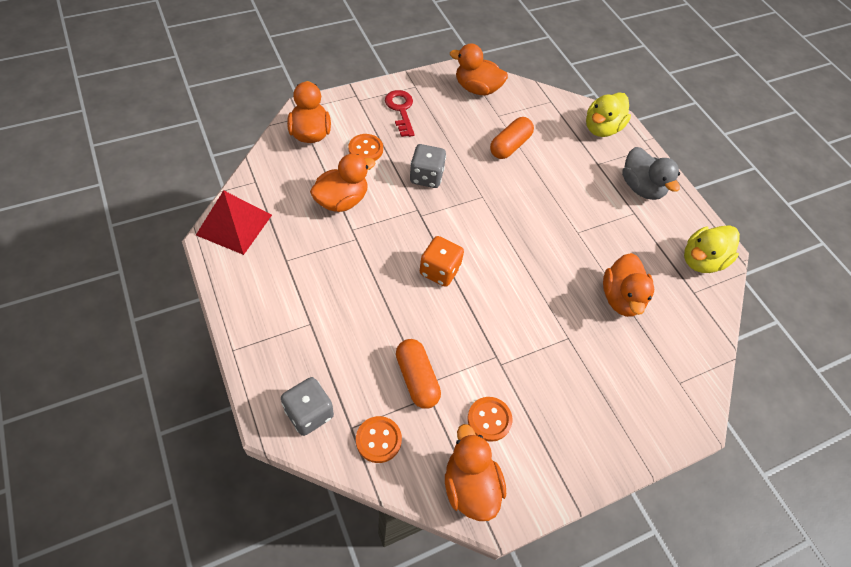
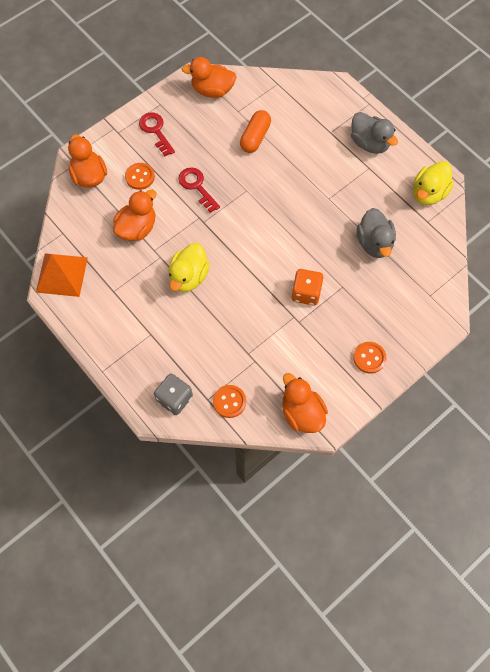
camera: 10 degrees left, 10 degrees up
(234, 224) = (62, 274): red pyramid -> orange pyramid
(417, 379) = (242, 351): orange capsule -> none
(426, 177) = (197, 186): grey dice -> red key
(439, 270) = (232, 263): orange dice -> orange dice (306, 293)
(489, 419) = (302, 364): orange button -> orange button (369, 358)
(602, 128) = (326, 97): yellow duck -> yellow duck (189, 277)
(621, 298) = (374, 243): orange duck -> grey duck

